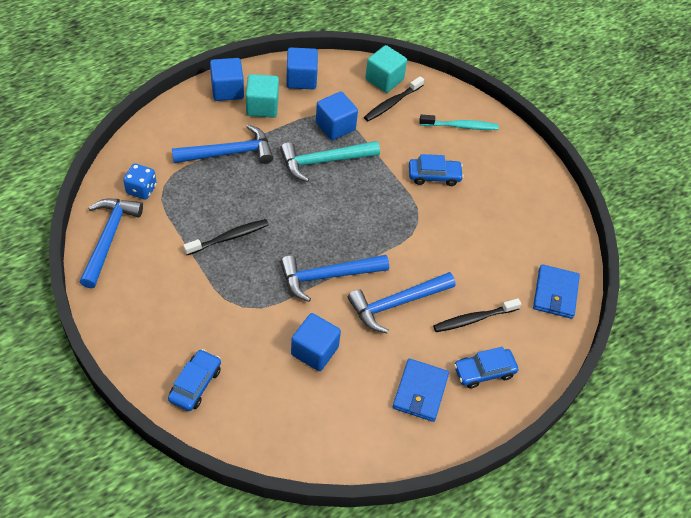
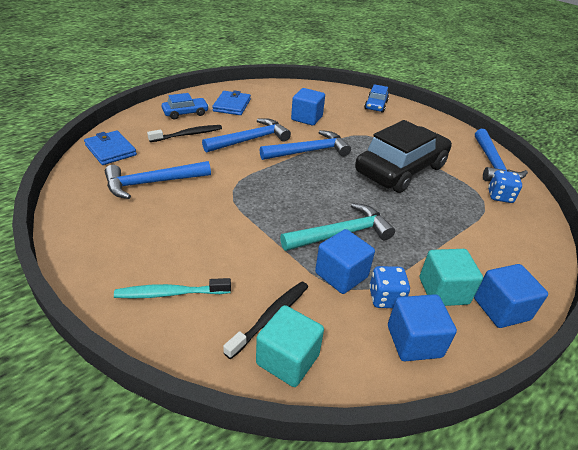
camera: 175 degrees right, 15 degrees down
(228, 237) = (400, 169): black toothbrush -> black car
(229, 153) = (445, 233): blue hammer -> blue hammer (152, 183)
(308, 106) = (385, 298): none -> blue dice
(434, 176) = (213, 230): blue car -> none
(555, 293) = (110, 150): blue wallet -> blue wallet turned 45 degrees counterclockwise

